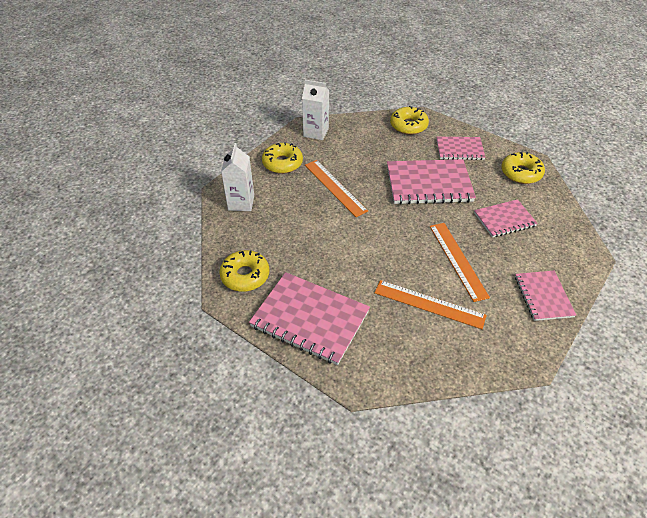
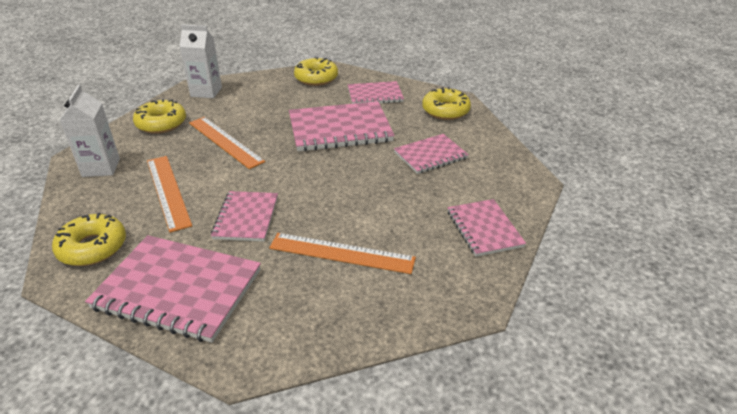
camera: 10 degrees left, 10 degrees down
(356, 263) = (246, 218): none -> pink notebook
(457, 260) = (376, 201): orange ruler -> orange ruler (167, 191)

